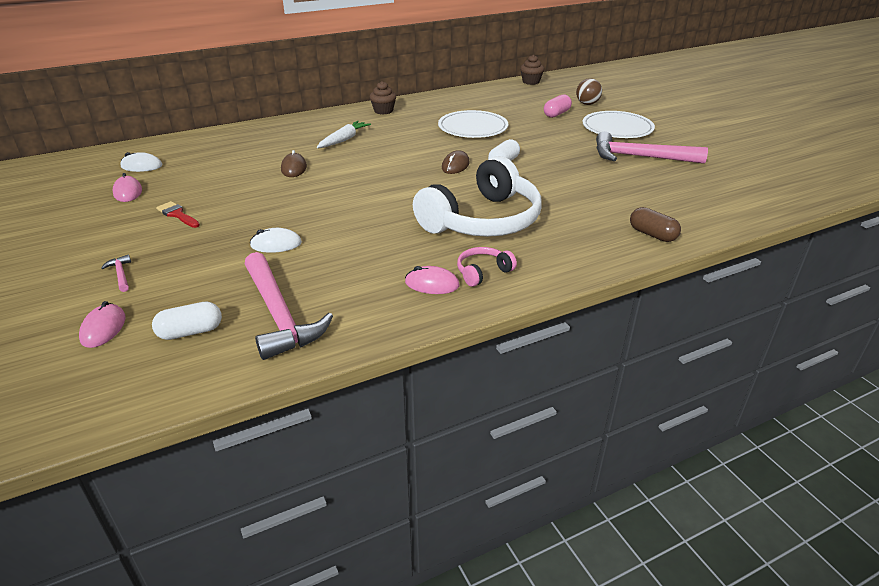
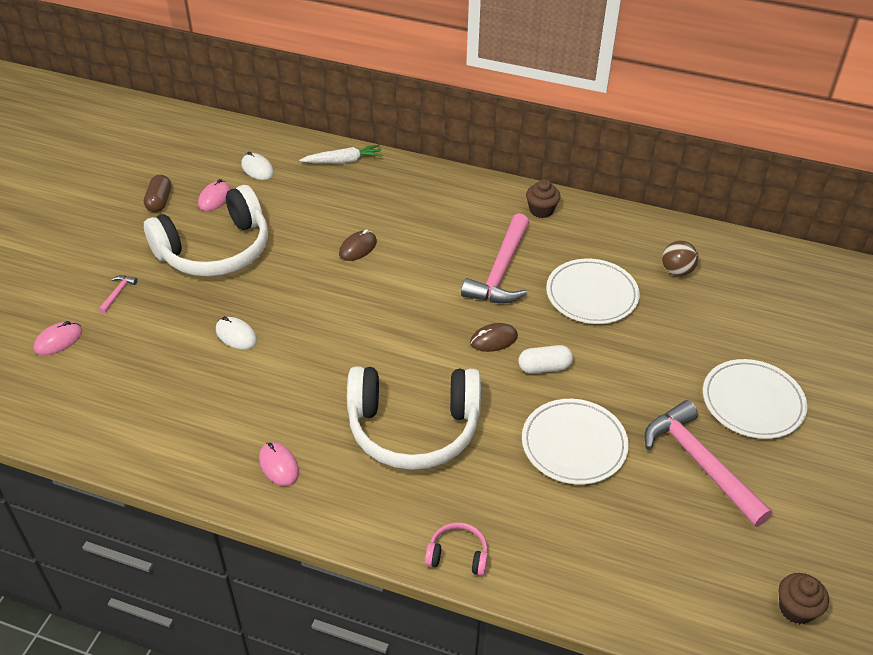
camera: 45 degrees right, 10 degrees up
(177, 214) = (215, 250): red brush -> white headphones
(190, 332) = (94, 383): white capsule -> none
(279, 314) = (154, 411): pink hammer -> pink hammer (501, 271)
(344, 140) = (447, 234): white carrot -> white carrot (343, 161)
(483, 272) = (329, 485): pink headphones -> pink headphones (458, 555)
(531, 82) = (780, 256): brown cupcake -> brown cupcake (796, 609)
(556, 114) = (719, 331): pink capsule -> none
(576, 181) = (574, 444): none -> white plate
(587, 104) = (786, 338): brown ball -> brown ball (677, 271)
(652, 234) = (530, 566): brown capsule -> brown capsule (159, 201)

